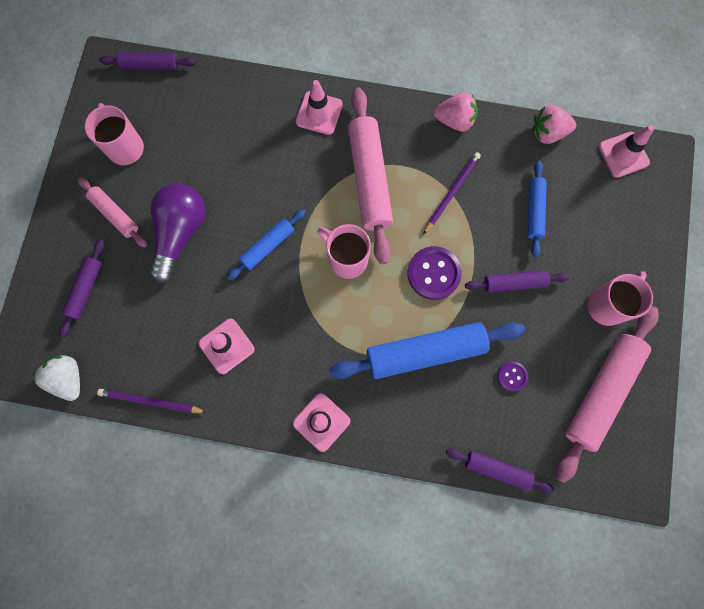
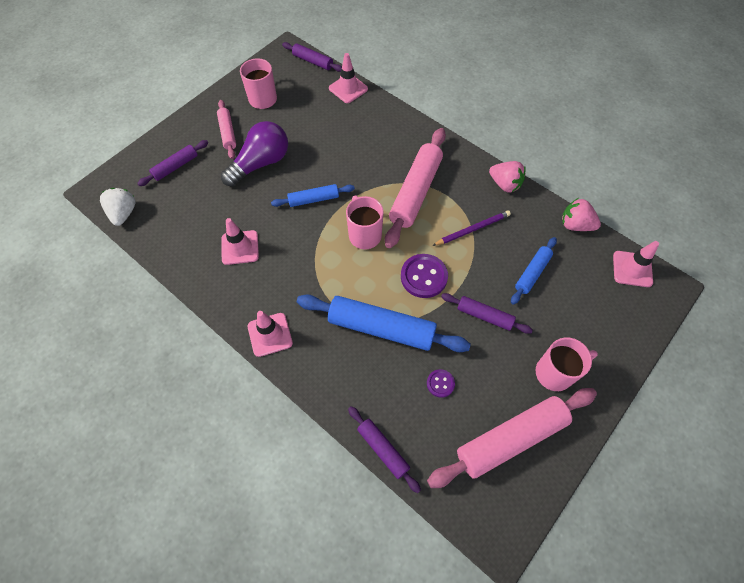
camera: 30 degrees right, 15 degrees down
(150, 401) = (163, 256): purple pencil -> none
(319, 113) = (406, 136): pink traffic cone -> pink traffic cone (348, 89)

